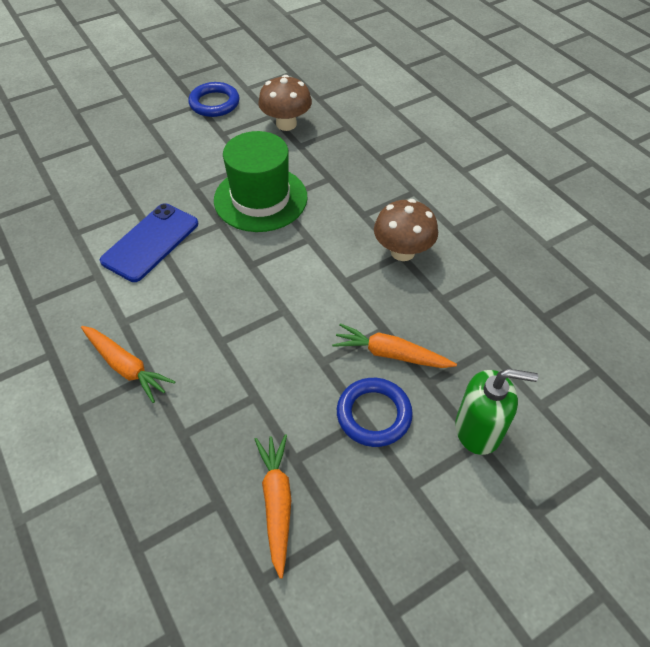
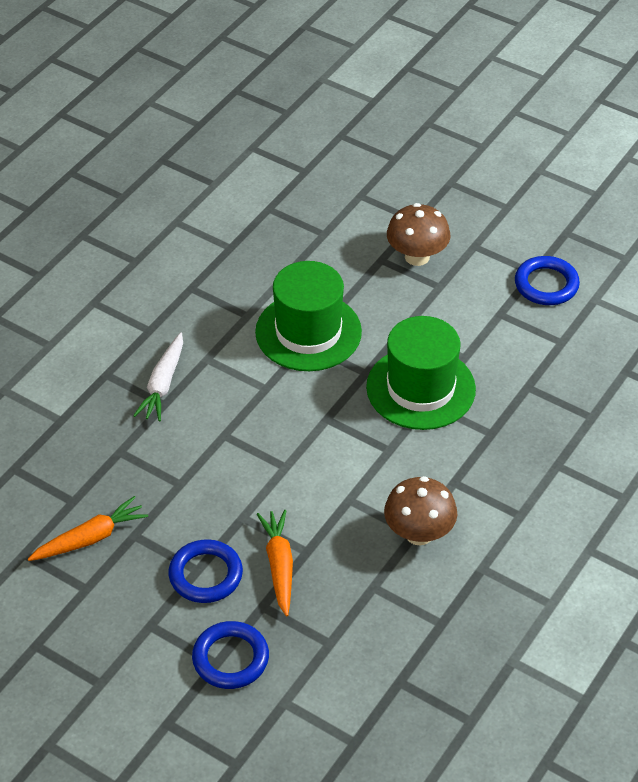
camera: 65 degrees right, 5 degrees down
(126, 367) = (163, 384): orange carrot -> white carrot
(150, 242) = (308, 332): blue phone -> green hat
(286, 124) = (555, 361): brown mushroom -> brown mushroom (417, 256)
(478, 429) = (230, 658): green soap dispenser -> blue ring

